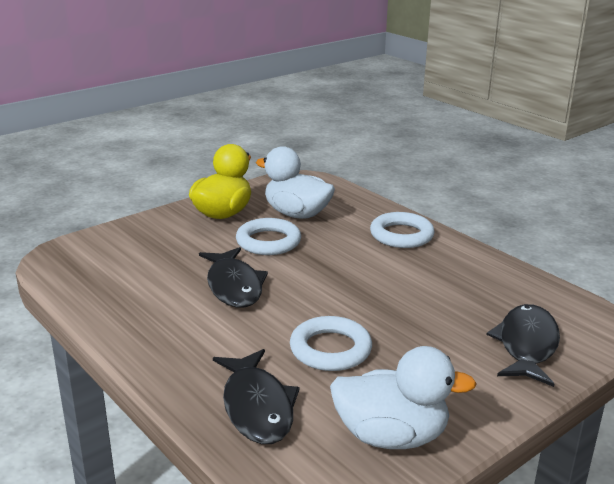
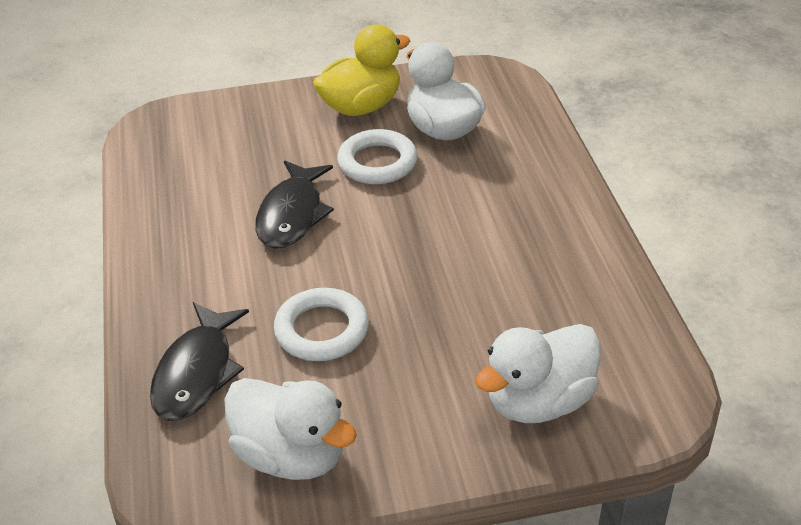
camera: 30 degrees right, 15 degrees up
(401, 235) = (539, 196): white ring -> none
(526, 345) = (539, 401): black fish -> white duck

